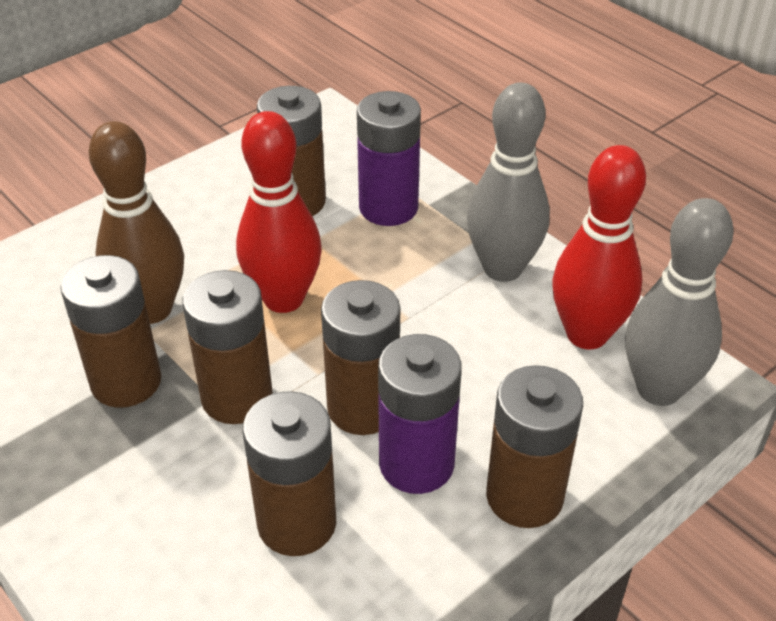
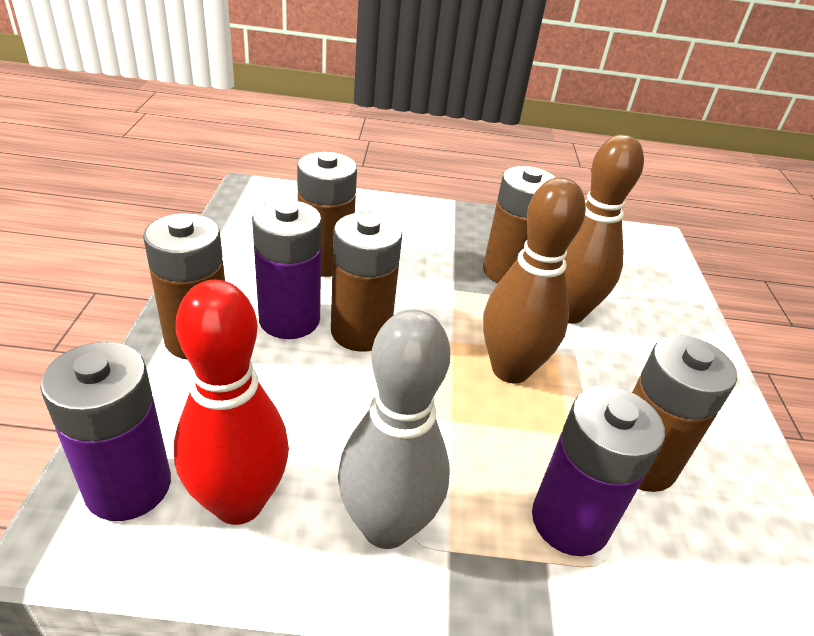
camera: 130 degrees right, 5 degrees down
(237, 397) = (441, 296): brown battery -> none
(283, 299) = (510, 369): red bowling pin -> brown bowling pin
(658, 389) = (128, 486): grey bowling pin -> purple battery

